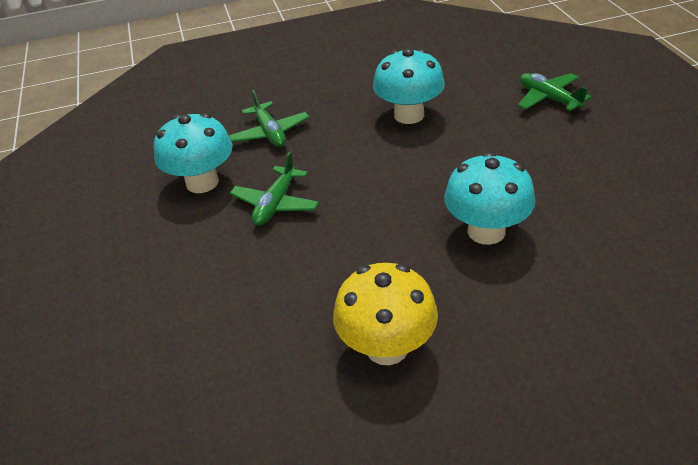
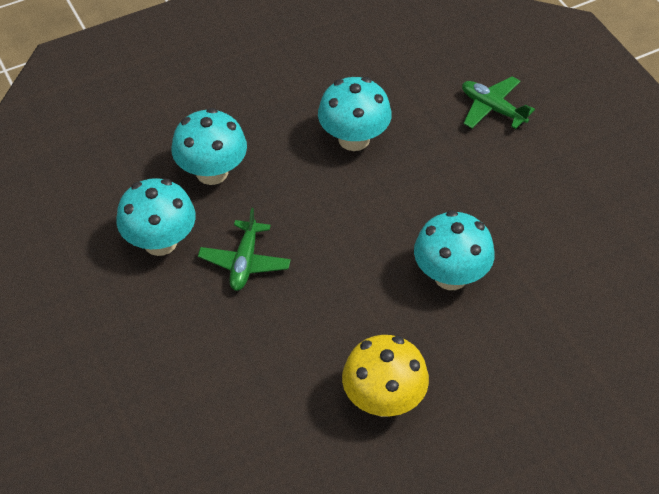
camera: 15 degrees left, 10 degrees up
(270, 133) = (212, 172): green plane -> turquoise mushroom

